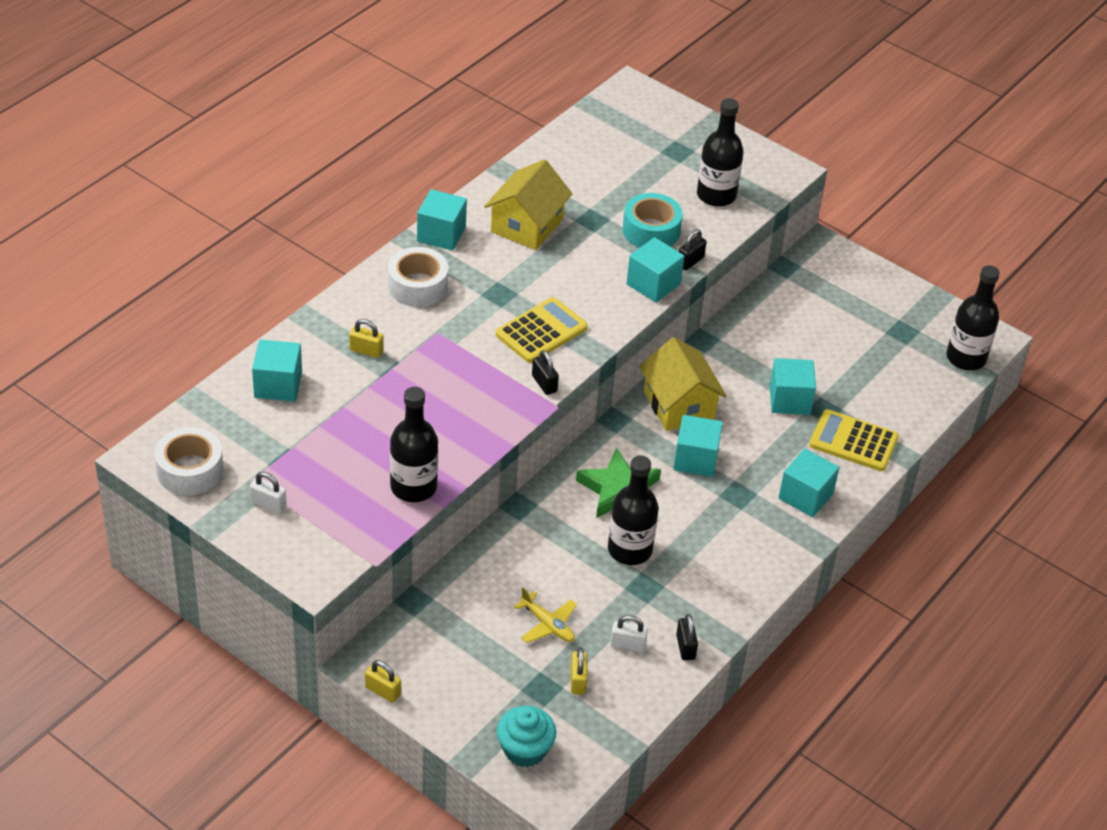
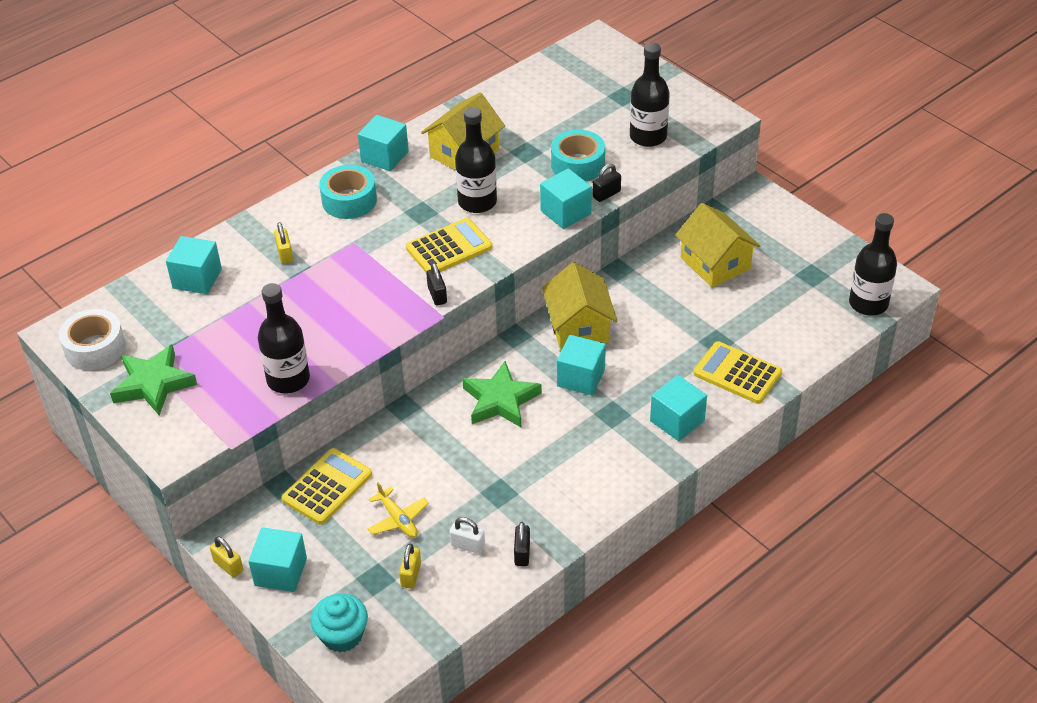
camera: 15 degrees right, 0 degrees up
(268, 504) = (153, 384): white padlock -> green star
(366, 351) = (285, 254): yellow padlock -> yellow padlock turned 45 degrees clockwise
(418, 286) = (349, 200): white tape -> turquoise tape
(463, 598) = (327, 487): none -> yellow calculator
(630, 550) = (495, 456): black bottle -> black bottle (477, 202)
(789, 400) = (685, 330): turquoise cube -> turquoise cube (281, 572)
(801, 326) = (715, 263): none -> yellow house

